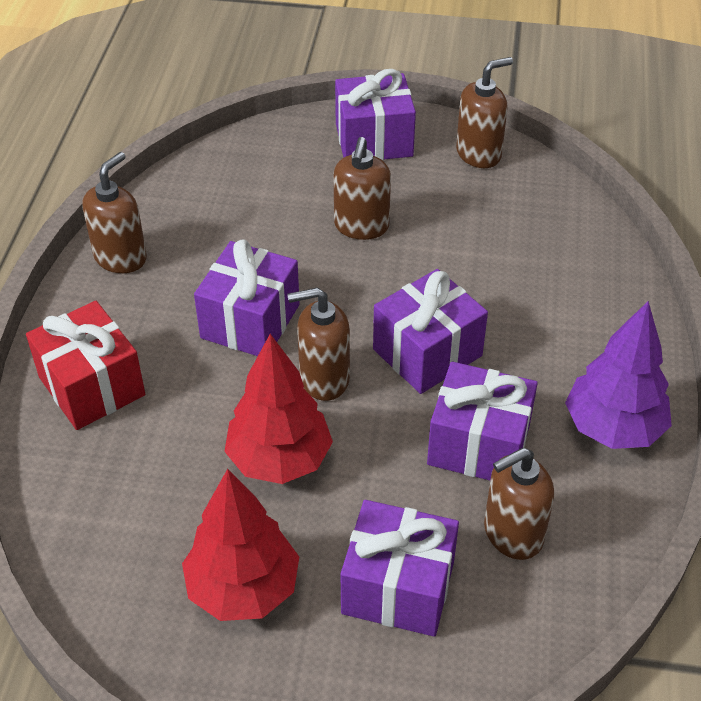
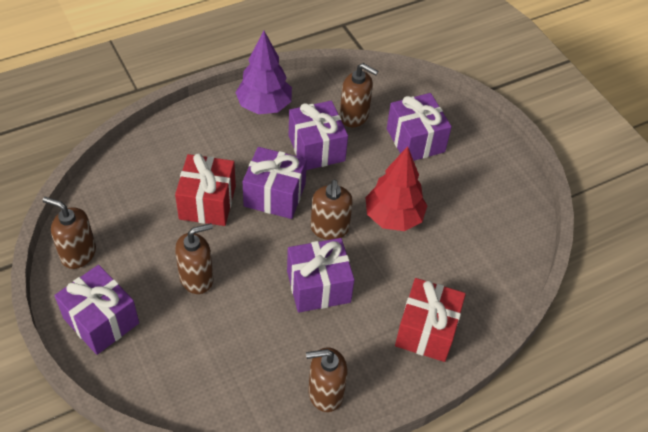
camera: 130 degrees left, 5 degrees up
(243, 588) = (467, 190): red tree -> none
(324, 379) = (329, 228): brown soap dispenser -> brown soap dispenser turned 45 degrees clockwise
(468, 283) = (207, 202): none -> red gift

